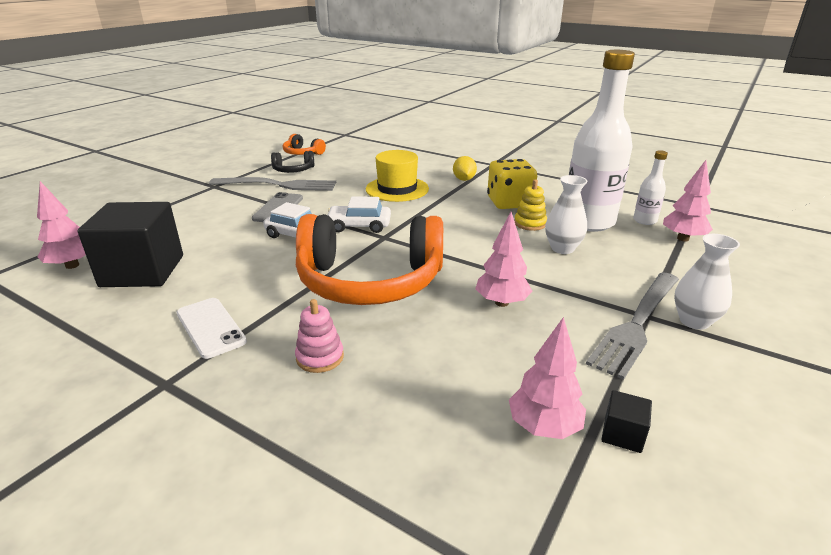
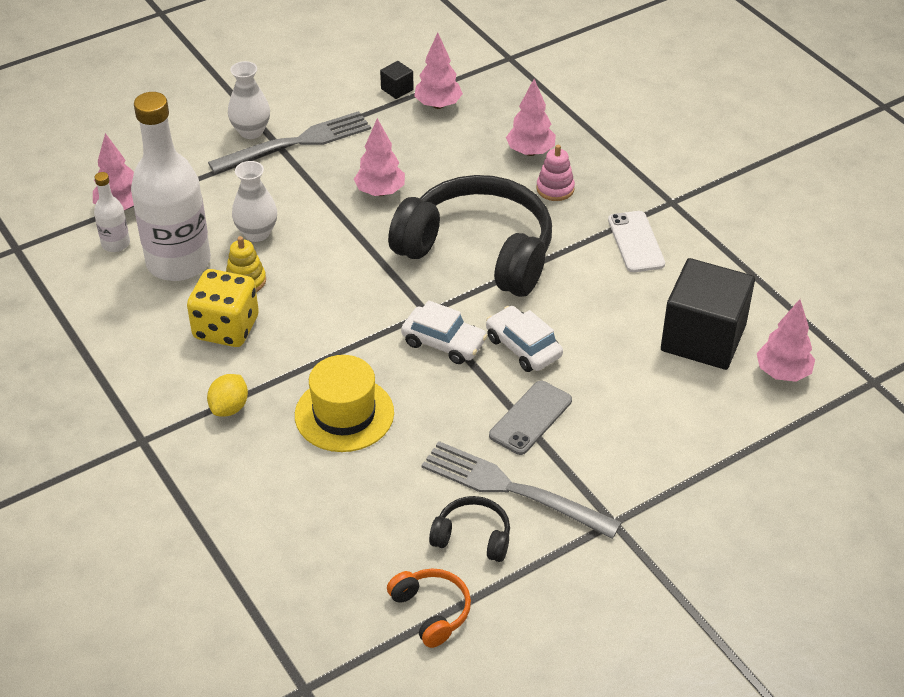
camera: 155 degrees left, 15 degrees up
(370, 280) = (478, 252): orange headphones -> black headphones
(373, 395) = (530, 152): none -> pink tree

